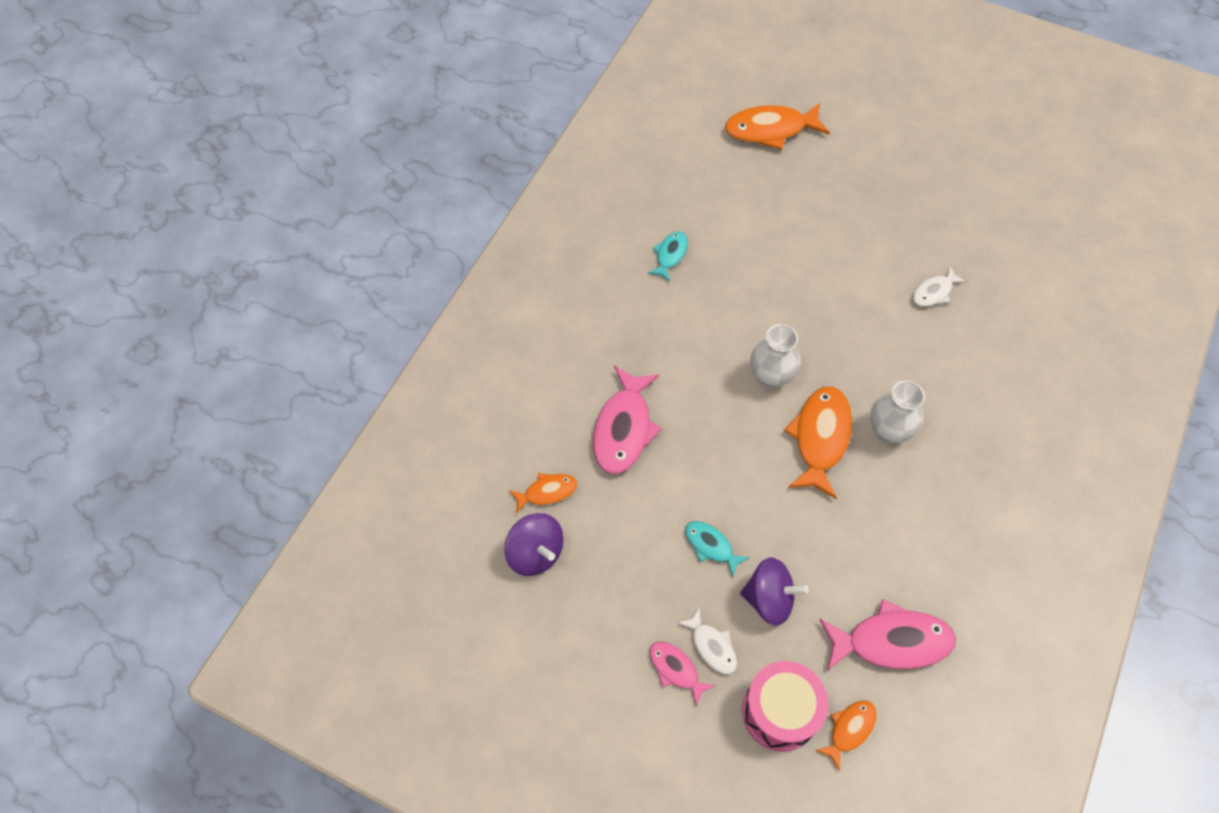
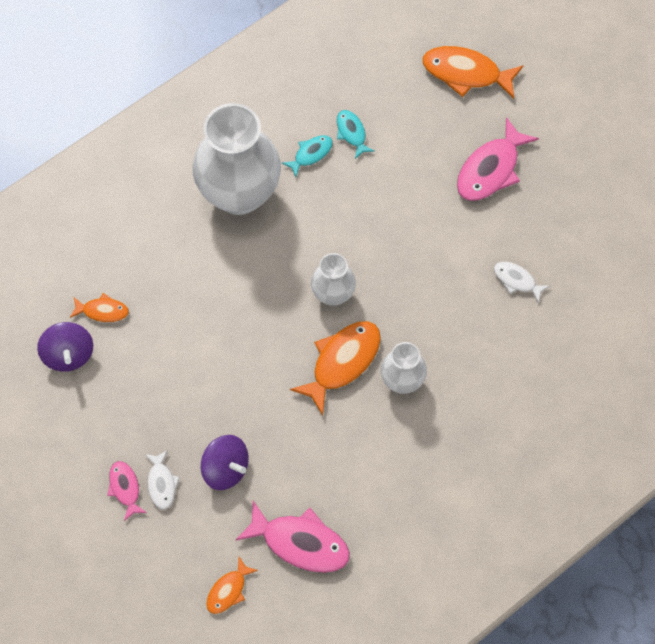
camera: 25 degrees right, 5 degrees up
(622, 319) = (239, 193): none -> white vase
(623, 428) = (189, 286): pink fish -> pink fish (491, 169)
(711, 546) = (204, 409): turquoise fish -> turquoise fish (352, 133)
(780, 712) = (184, 554): pink drum -> none
(849, 730) = (228, 590): orange fish -> orange fish turned 150 degrees clockwise
(934, 292) = (517, 280): white fish -> white fish turned 45 degrees clockwise

